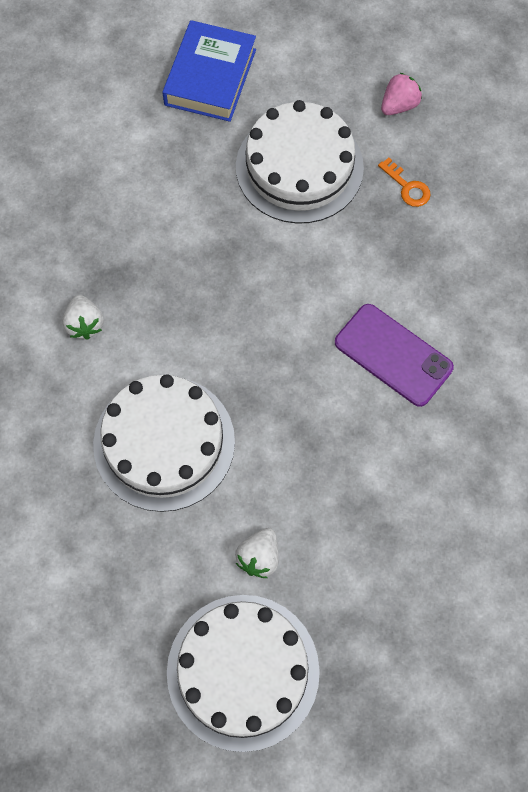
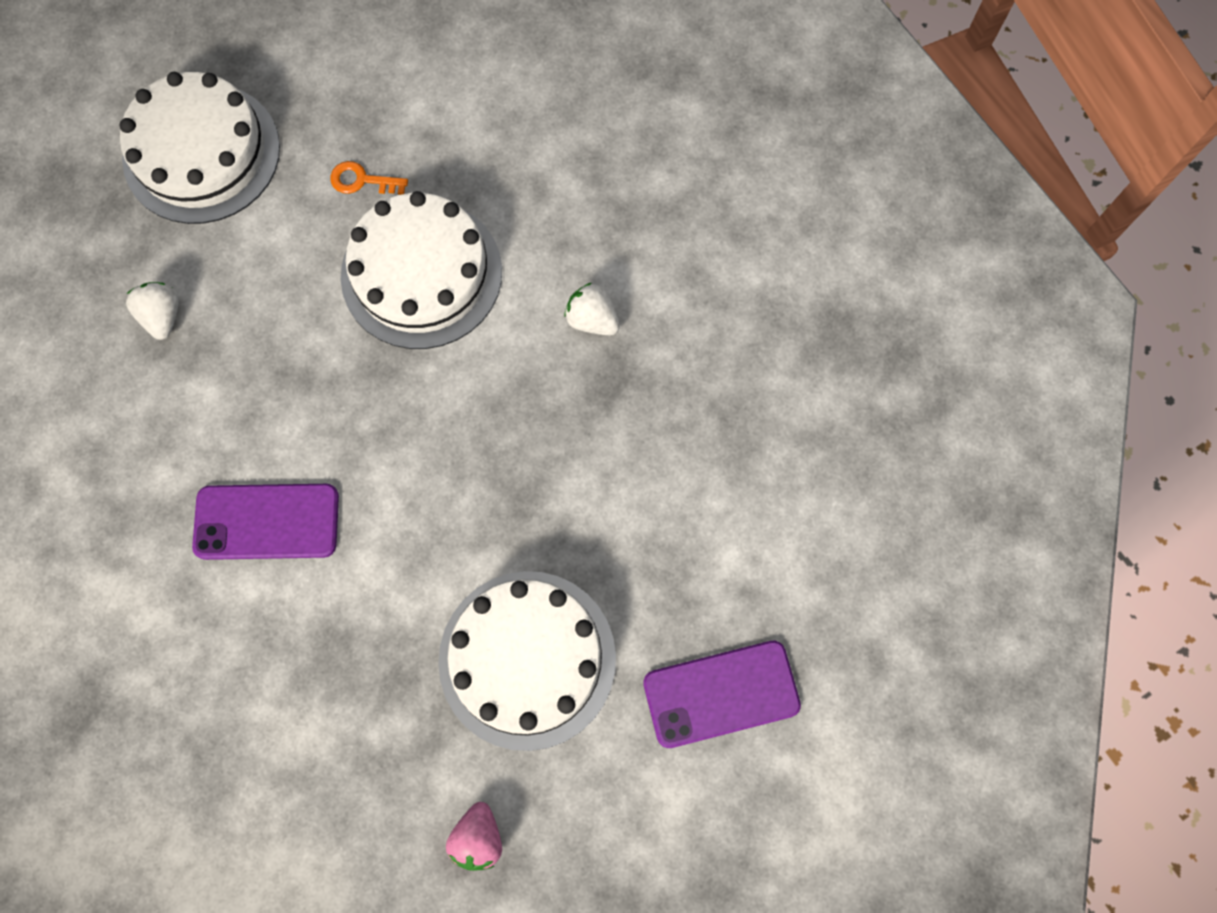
camera: 140 degrees right, 5 degrees up
(210, 77) = (721, 694): blue book -> purple phone
(259, 557) = (256, 245): white strawberry -> white strawberry (163, 316)
(407, 187) = (389, 732): orange key -> orange key (362, 180)

